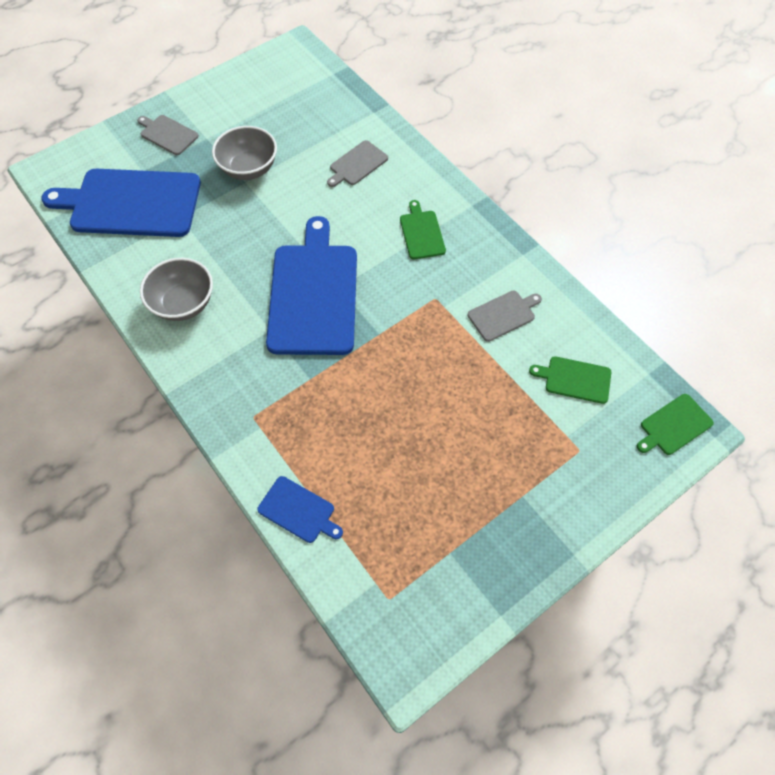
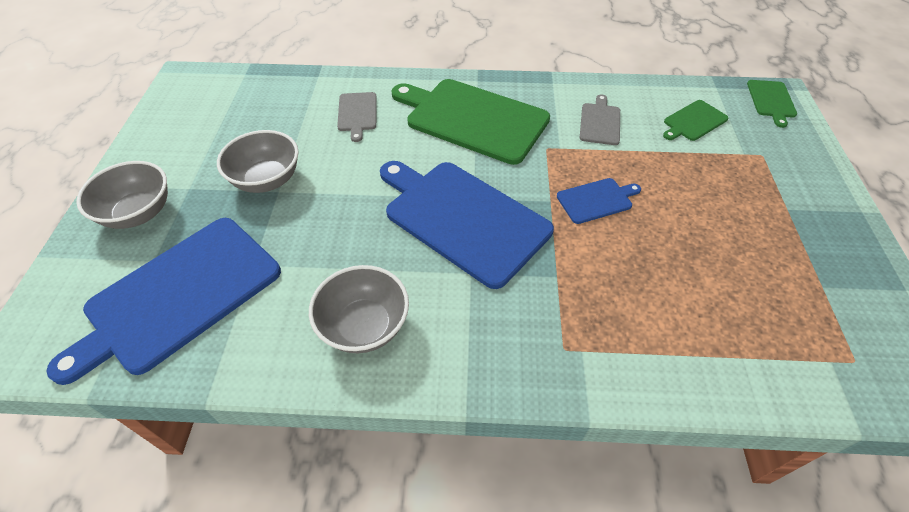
camera: 50 degrees left, 10 degrees down
(167, 134) = (139, 213): grey cutting board -> grey bowl
(298, 511) = (710, 377): blue cutting board -> blue cutting board (596, 200)
(422, 233) = (473, 119): green cutting board -> green cutting board, size x2.19

